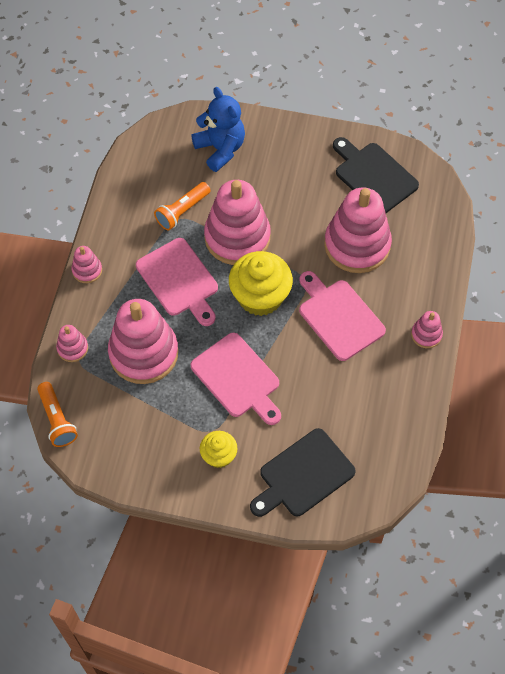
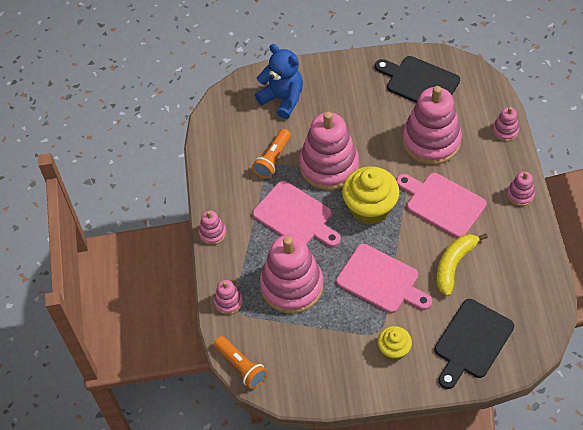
camera: 15 degrees left, 5 degrees down
(321, 387) = (454, 265): none -> yellow banana
(442, 259) = (505, 131): none -> pink stacking toy

